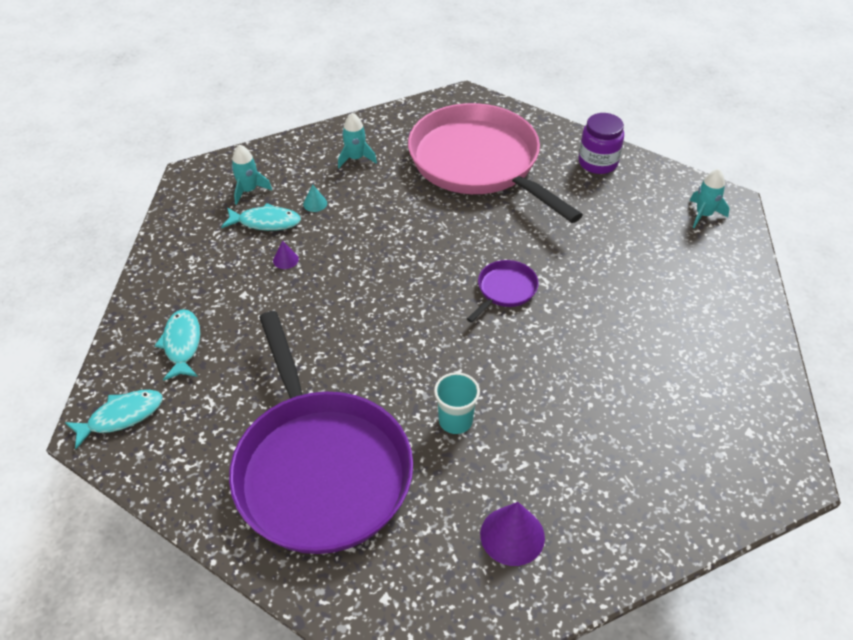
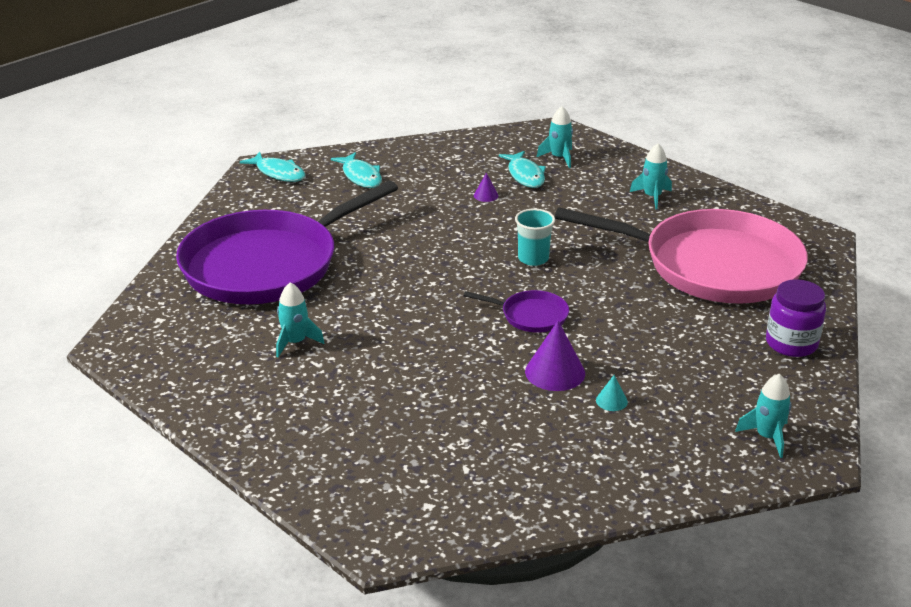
camera: 70 degrees right, 15 degrees down
(182, 344) = (361, 176): turquoise fish -> turquoise fish turned 90 degrees clockwise
(315, 203) = (569, 192): turquoise cone -> turquoise cone (611, 401)
(455, 421) = (348, 318): turquoise cup -> turquoise cup (533, 259)
(479, 163) = (713, 266): pink pan -> pink pan turned 75 degrees clockwise
(480, 475) = (295, 342): none -> turquoise rocket
(512, 535) = (238, 370): purple cone -> purple cone (555, 372)

